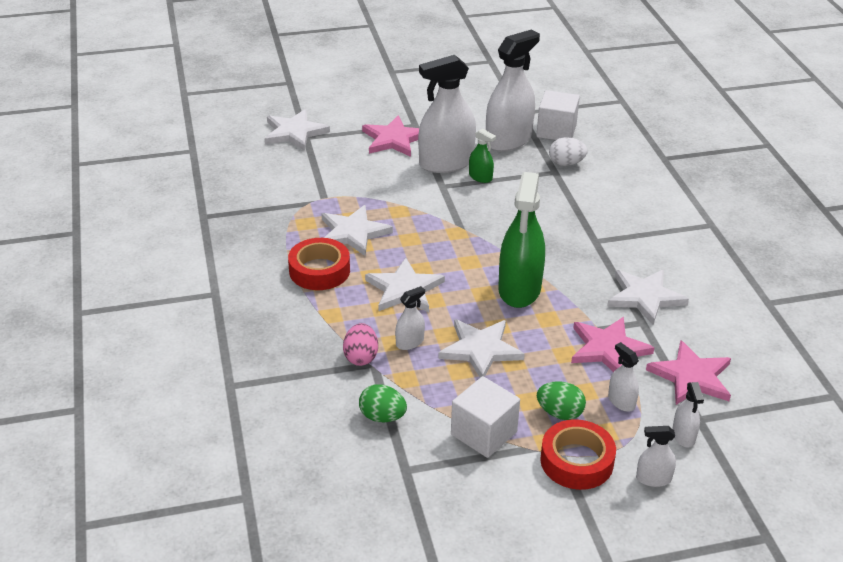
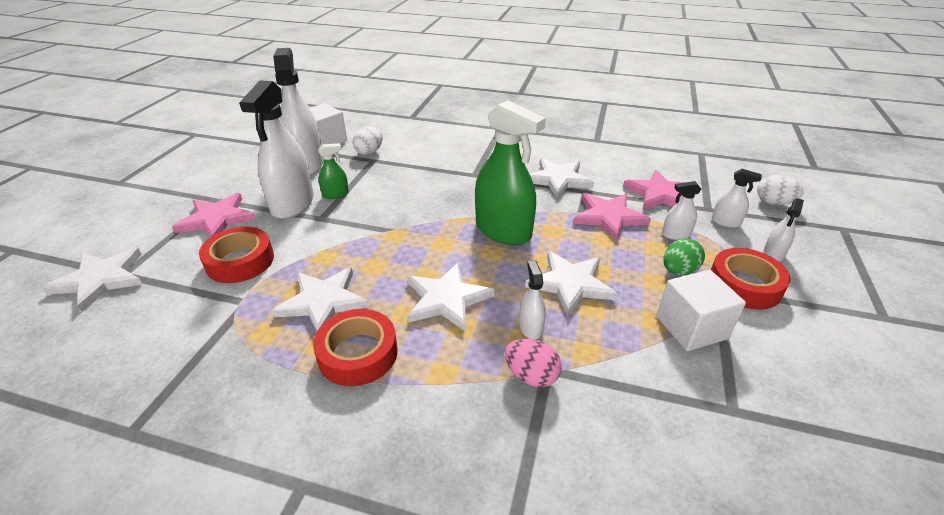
camera: 60 degrees left, 0 degrees up
(360, 176) = (240, 261): none -> red tape
(382, 417) = (640, 396): green egg -> none
(769, 472) = (773, 203): none -> white egg

